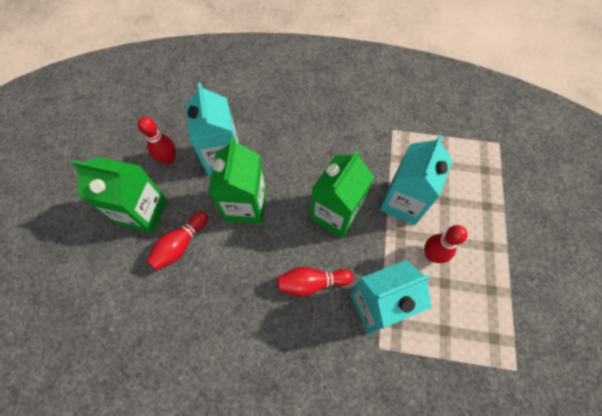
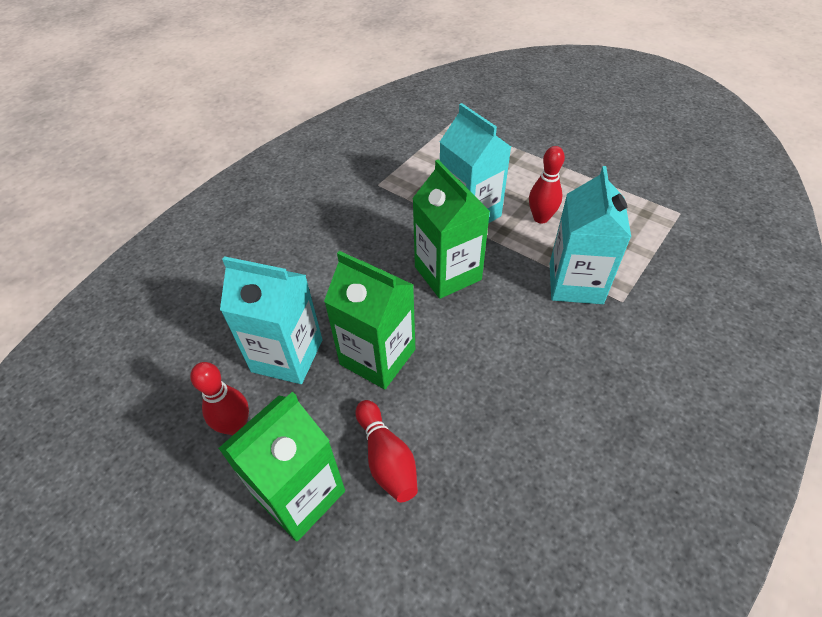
camera: 60 degrees left, 15 degrees down
(312, 283) = (521, 329): red bowling pin -> none

